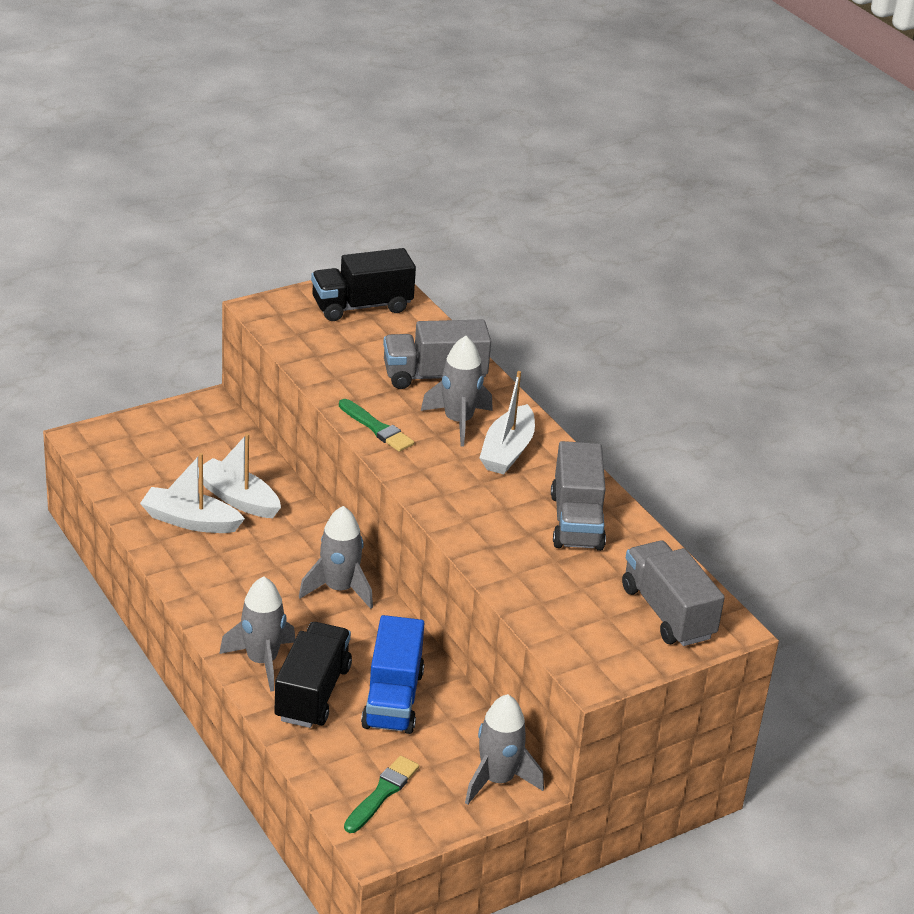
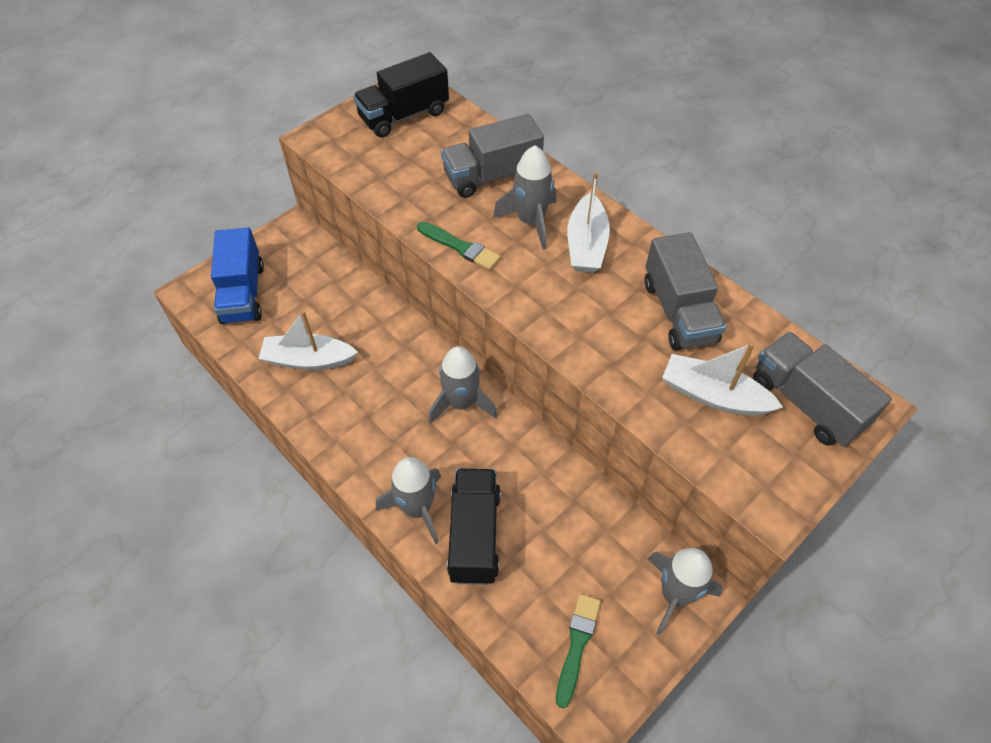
camera: 10 degrees left, 20 degrees up
(238, 499) = (344, 324): white boat -> white boat (713, 395)
(393, 699) = (549, 521): blue truck -> blue truck (243, 293)

